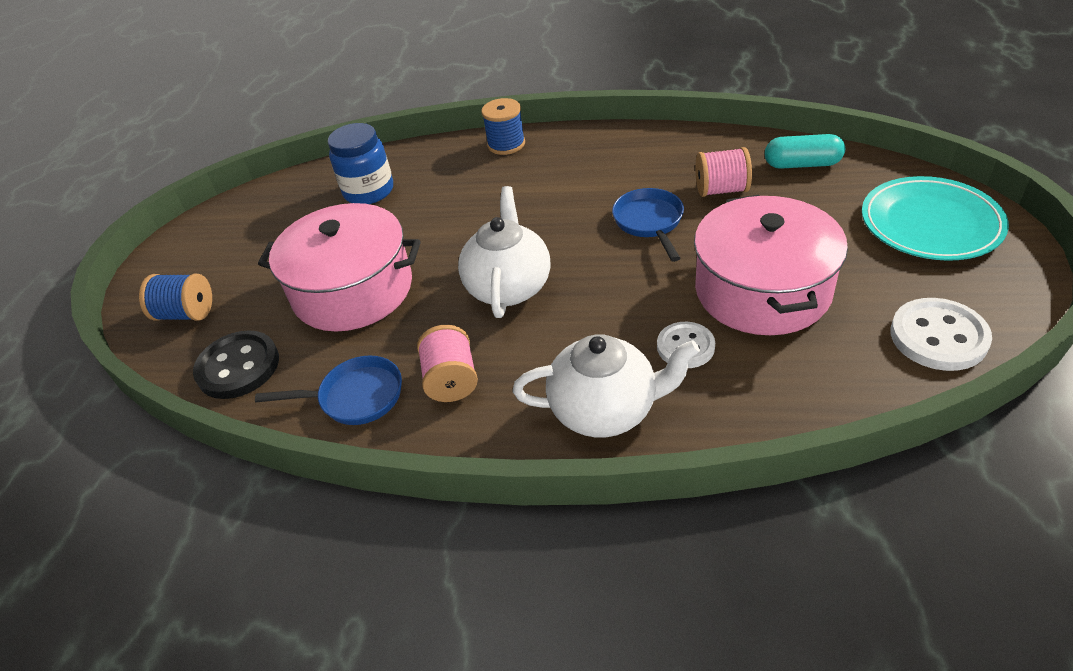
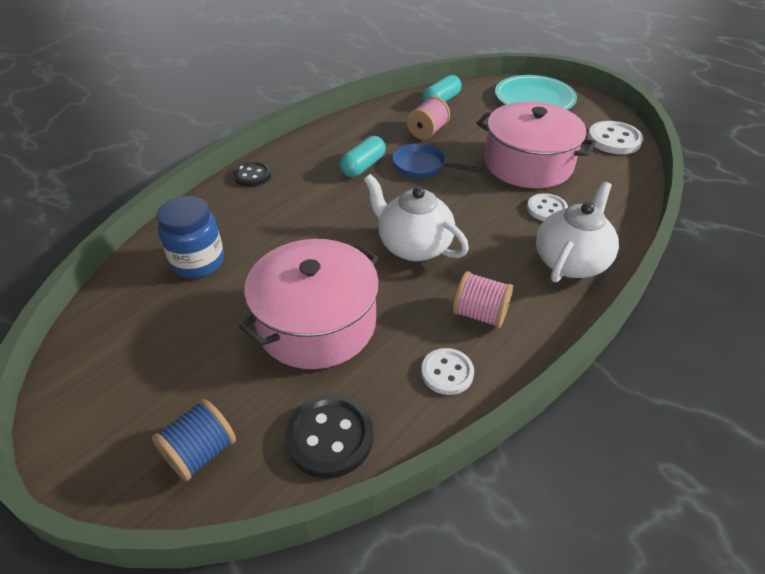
camera: 60 degrees left, 0 degrees up
(355, 397) = (447, 372): blue pan -> white button
(506, 144) = (252, 176): blue spool -> black button
(599, 188) = (363, 166): none -> turquoise capsule

